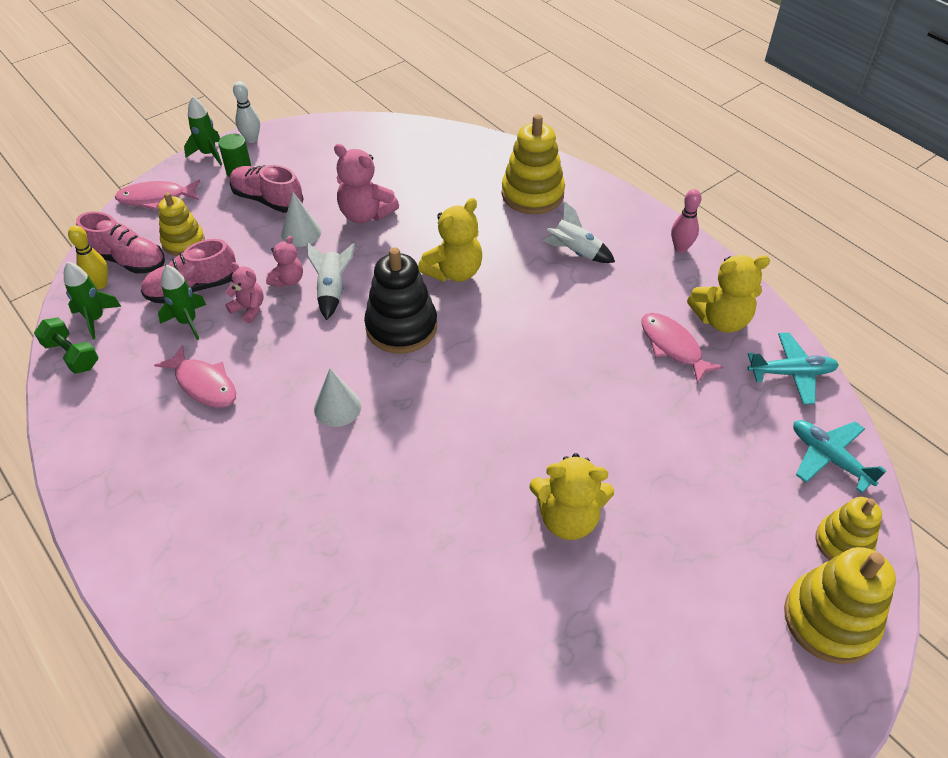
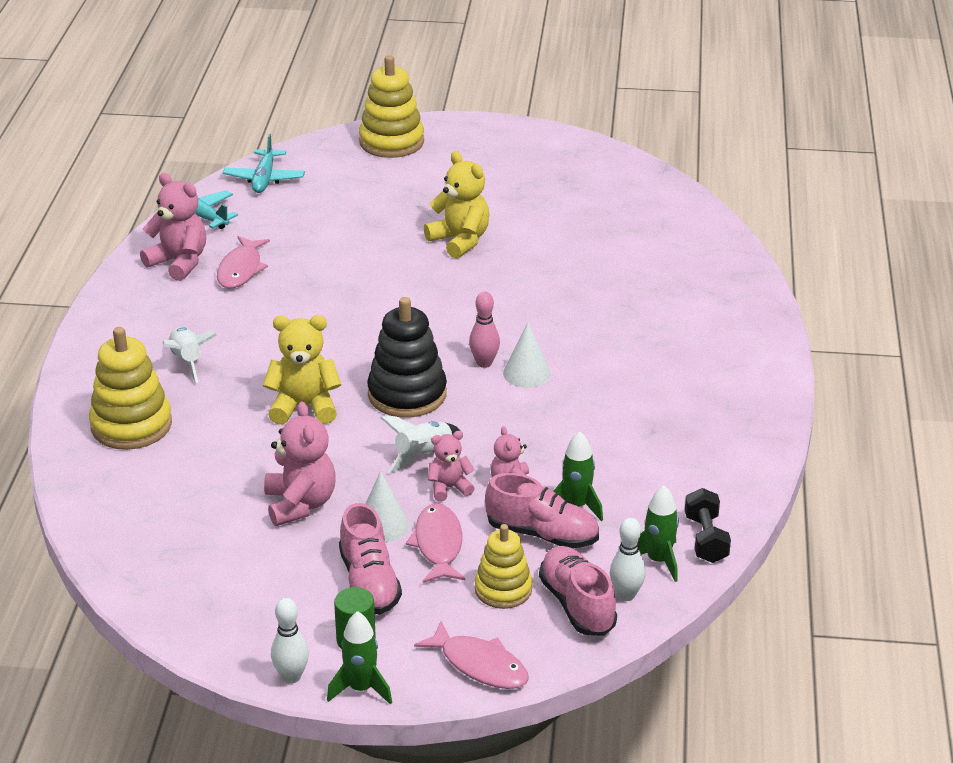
camera: 135 degrees left, 15 degrees down
(72, 355) = (706, 539): green dumbbell -> black dumbbell
(100, 284) = (626, 595): yellow bowling pin -> white bowling pin
(204, 384) = (612, 448): pink fish -> pink fish (438, 545)
(680, 248) = (108, 315): pink bowling pin -> pink bowling pin (484, 363)
(721, 320) = (179, 263): yellow teddy bear -> pink teddy bear
(843, 542) = (329, 154): yellow stacking toy -> none

